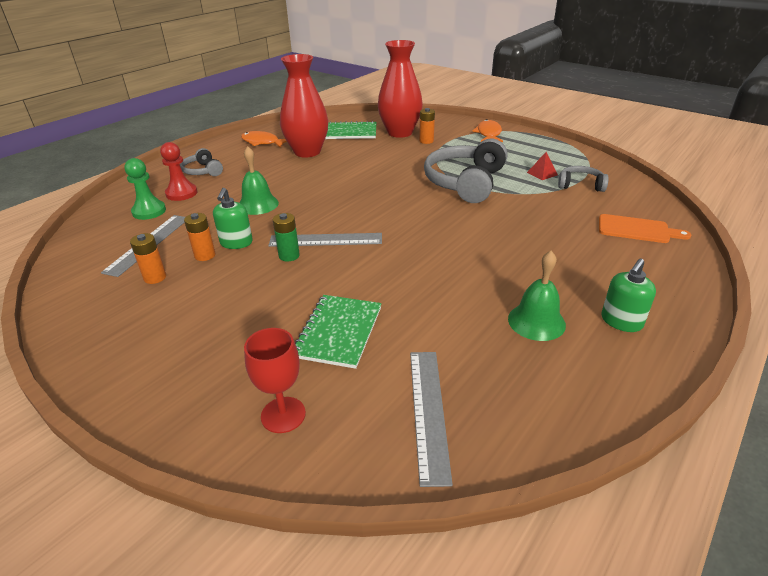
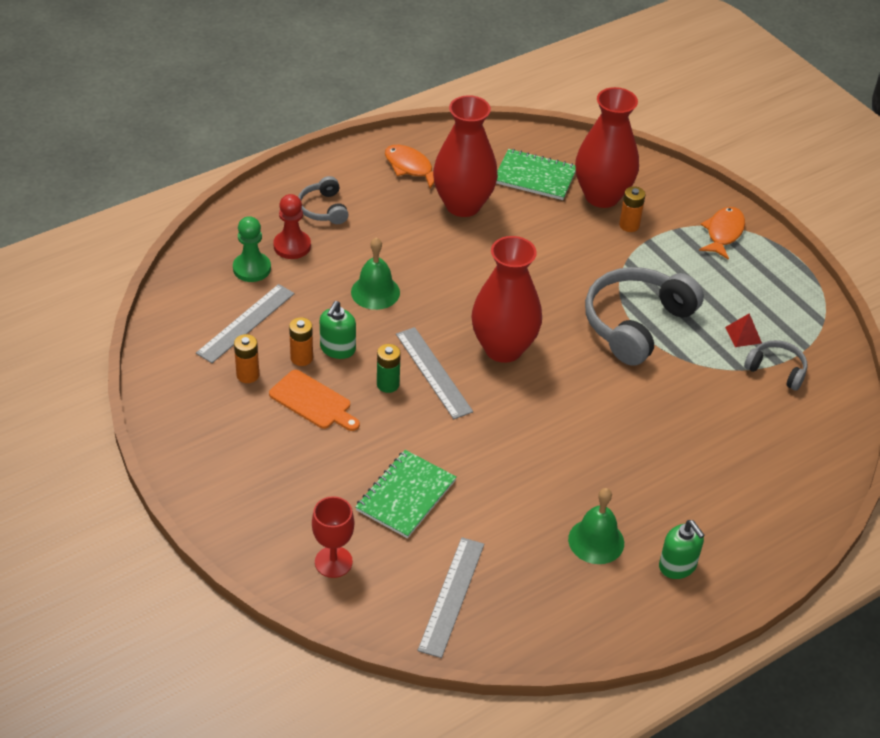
camera: 15 degrees right, 10 degrees up
(326, 240) = (433, 372): grey ruler -> grey ruler turned 45 degrees clockwise
(375, 214) = (503, 348): none -> red vase
(621, 321) = (677, 566): green soap dispenser -> green soap dispenser turned 90 degrees counterclockwise
(637, 229) = (788, 460): orange cutting board -> orange cutting board (313, 402)

